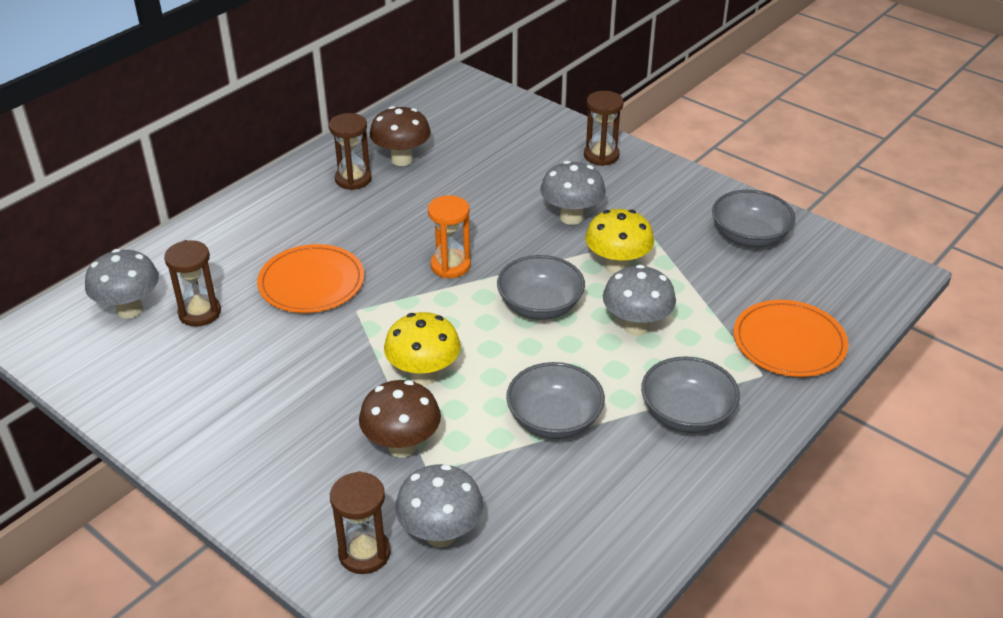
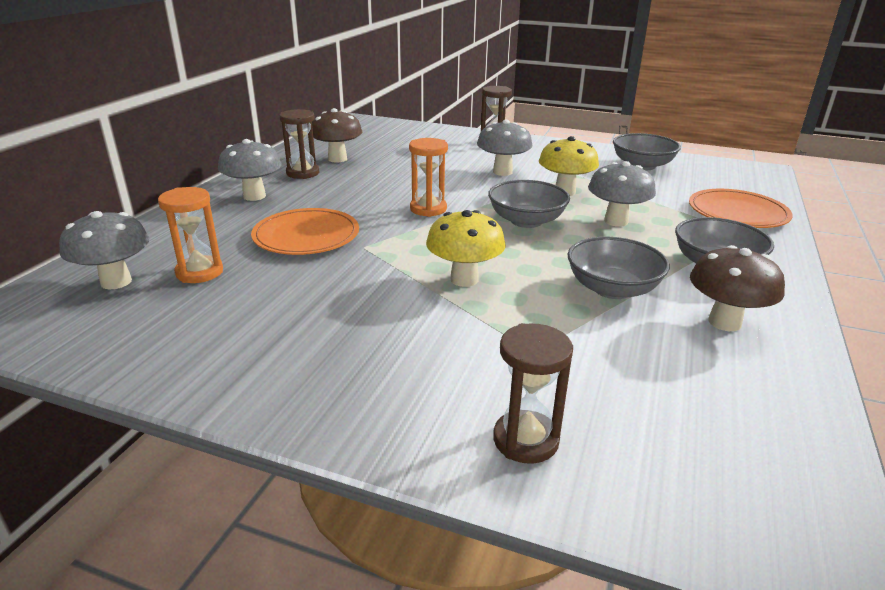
camera: 20 degrees left, 10 degrees down
(199, 313) = (199, 272): brown hourglass -> orange hourglass
(402, 446) = (487, 335): brown mushroom -> brown mushroom (724, 322)
(440, 534) = (593, 401): grey mushroom -> grey mushroom (254, 196)

